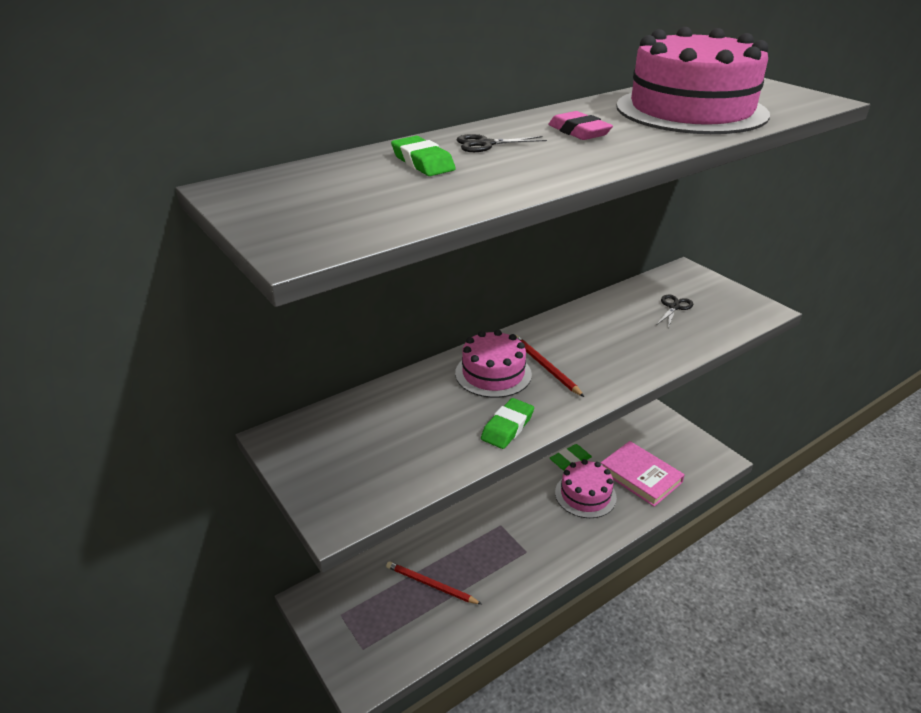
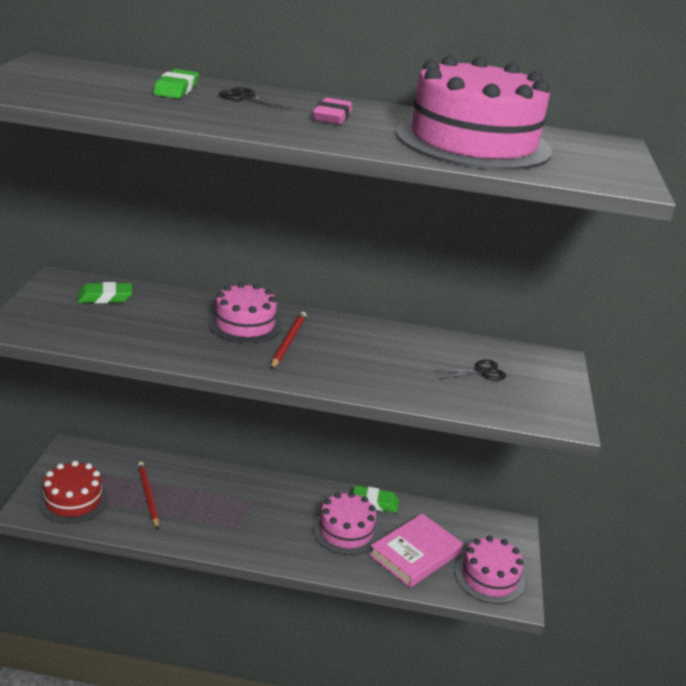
camera: 40 degrees right, 5 degrees down
(383, 641) = (73, 500): none -> red cake
(507, 427) = (188, 352): green eraser -> green eraser (105, 297)
(640, 476) = (415, 554): pink book -> pink book turned 45 degrees clockwise
(692, 457) = (489, 577): none -> pink cake

